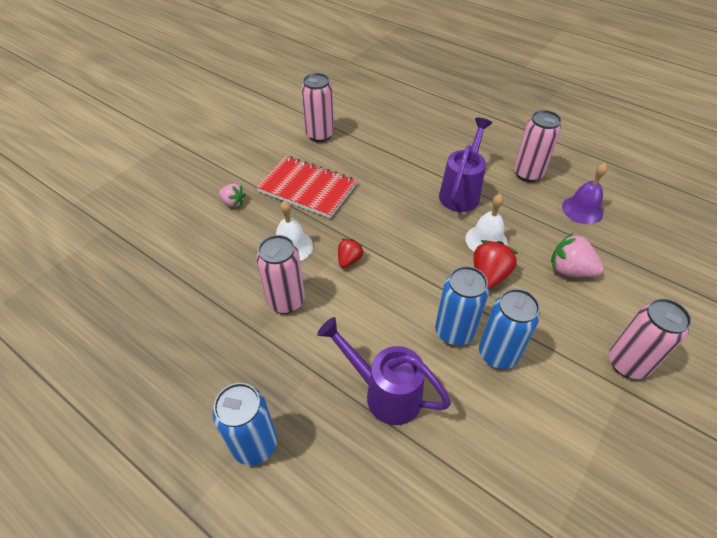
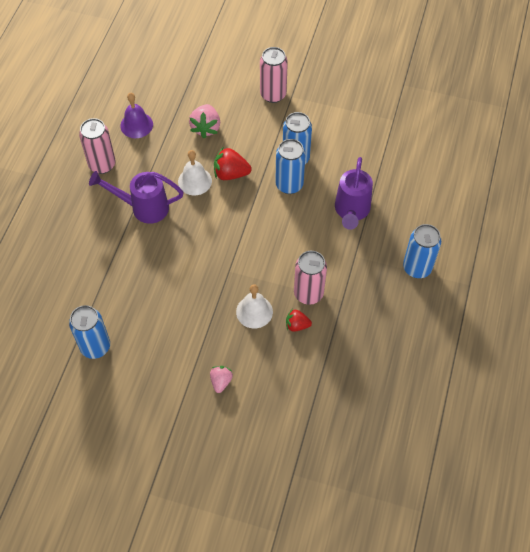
camera: 110 degrees left, 10 degrees up
(307, 188) = (180, 327): red notebook -> none
(320, 135) = (95, 346): pink can -> blue can
(349, 260) = (252, 266): red strawberry -> red strawberry (297, 325)

